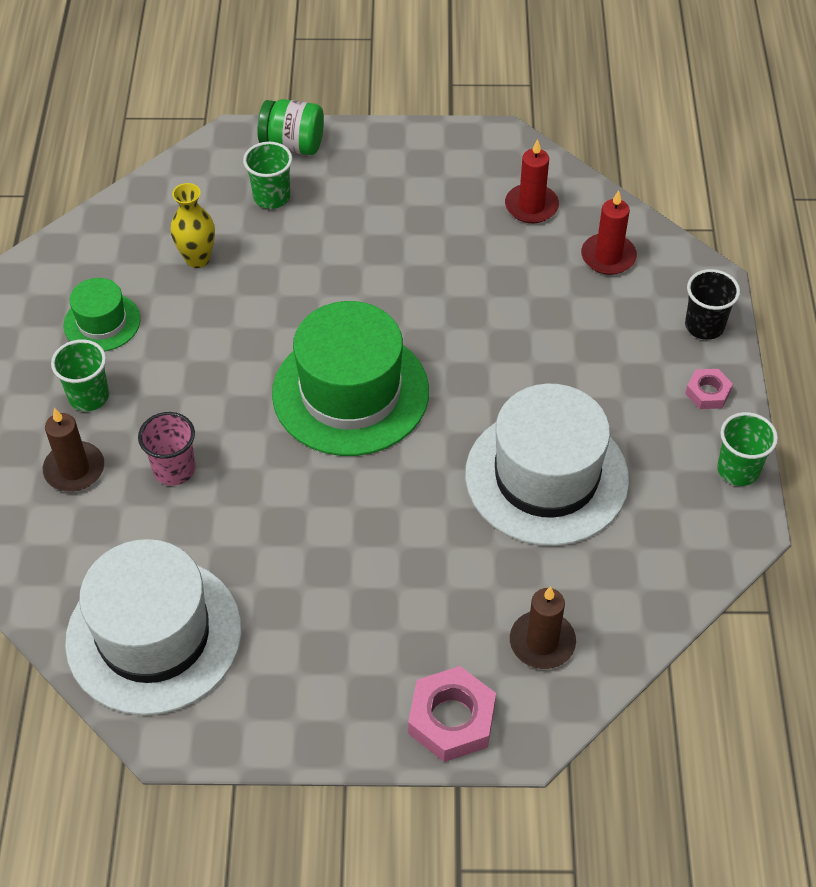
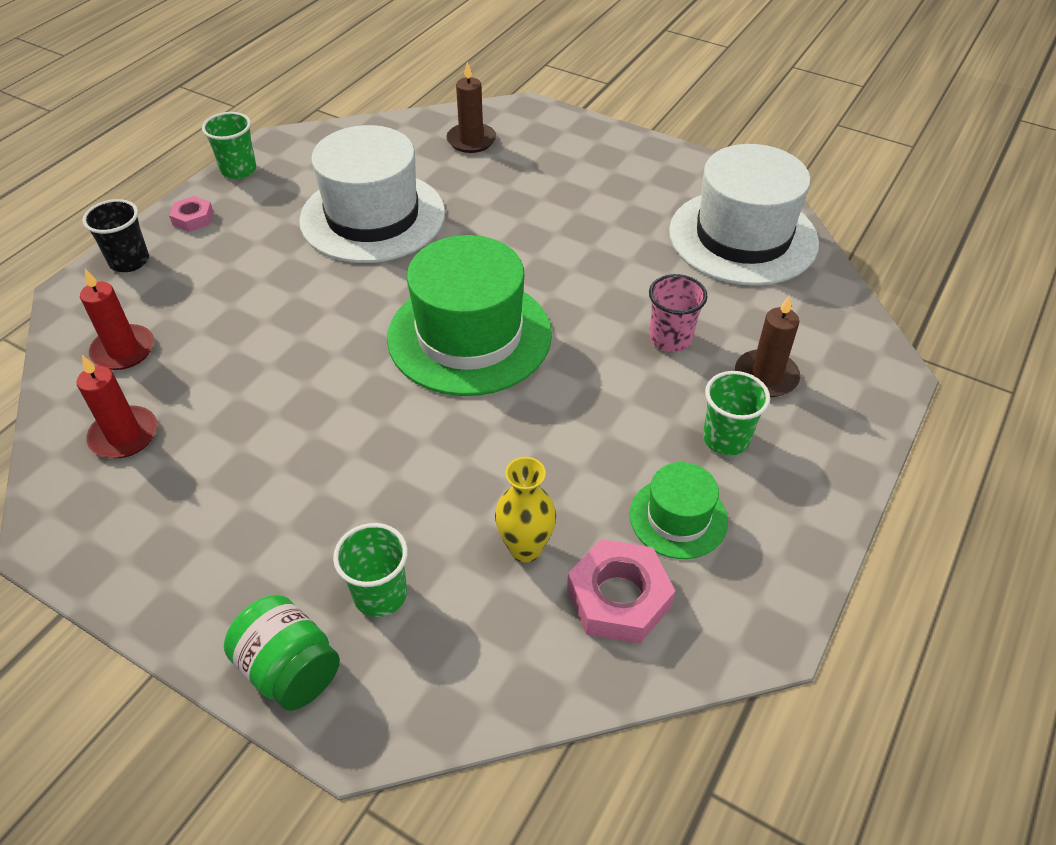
camera: 150 degrees left, 5 degrees down
(451, 719) = (562, 130): pink nut -> pink nut (619, 598)

